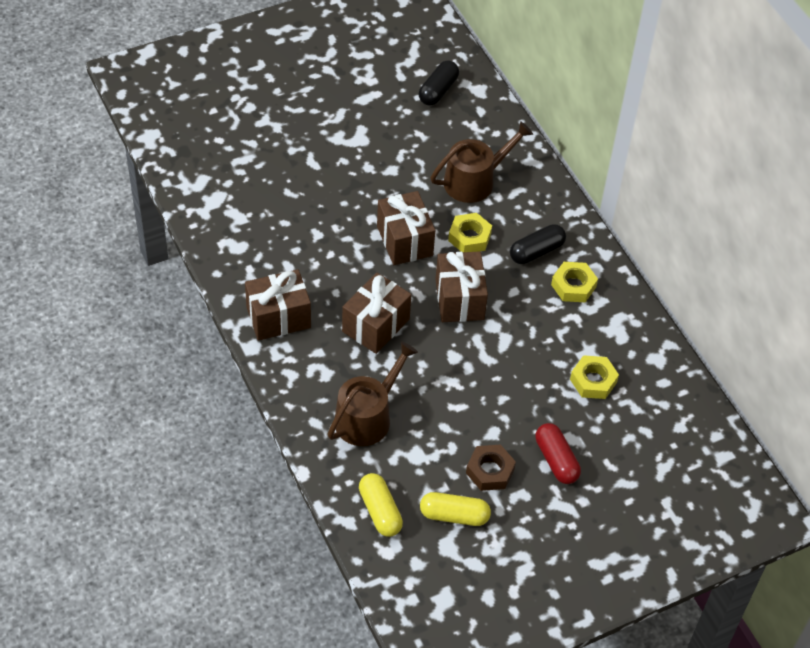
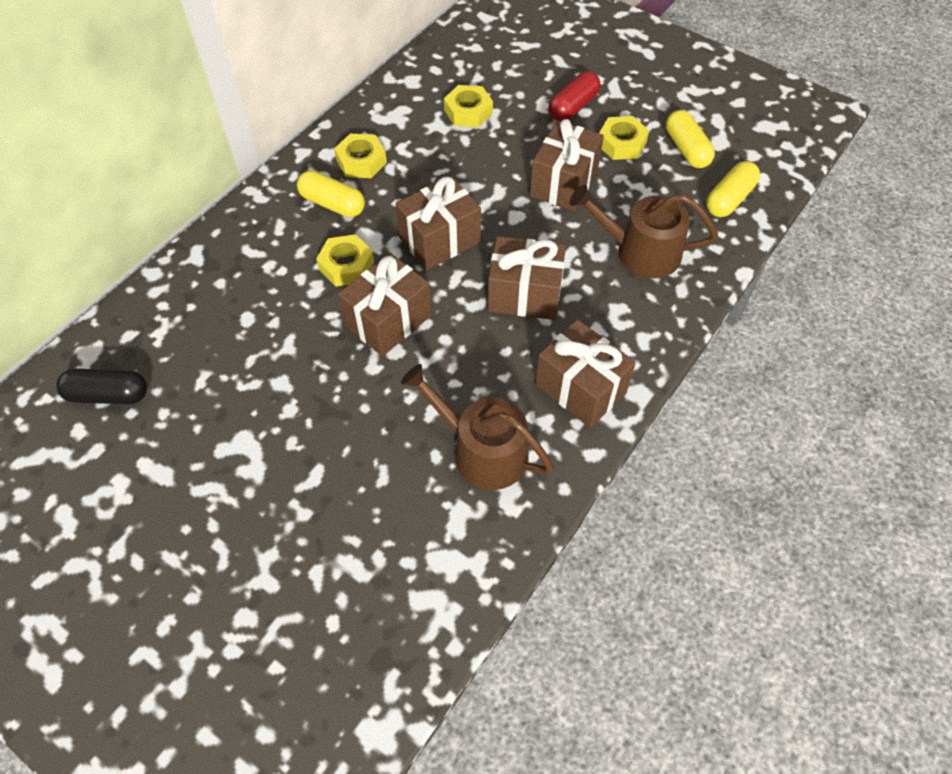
camera: 115 degrees left, 5 degrees up
(469, 405) = (564, 183): none -> brown gift
(474, 181) = (255, 294): brown watering can -> brown watering can (482, 450)
(490, 471) = (621, 143): brown nut -> yellow nut
(536, 251) = (332, 204): black capsule -> yellow capsule

